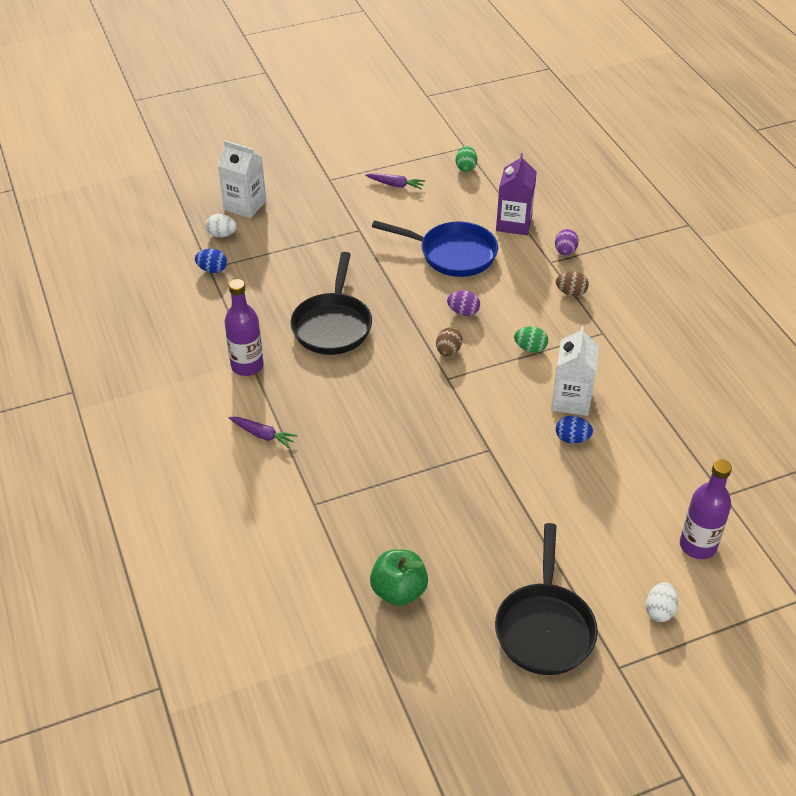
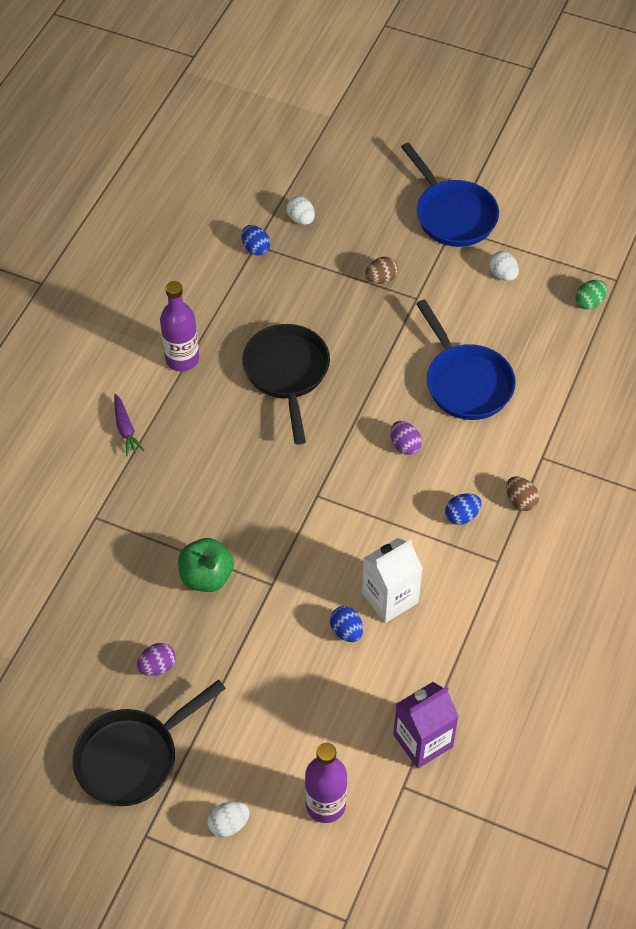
camera: 45 degrees right, 10 degrees up
(245, 205) = (351, 203): white carton -> none
(320, 173) = (452, 214): none -> blue pan
(333, 325) = (287, 374): black pan -> black pan turned 120 degrees clockwise
(395, 185) = (503, 275): purple carrot -> white egg
(399, 591) = (71, 636): green apple -> green apple (206, 577)
(448, 351) = (347, 471): brown egg -> brown egg (381, 279)
(514, 223) = (559, 393): purple carton -> purple carton (423, 741)
(530, 348) = (417, 524): green egg -> none
(550, 324) = (462, 516): none -> blue egg
(565, 252) = (568, 457): purple egg -> purple egg (157, 666)

